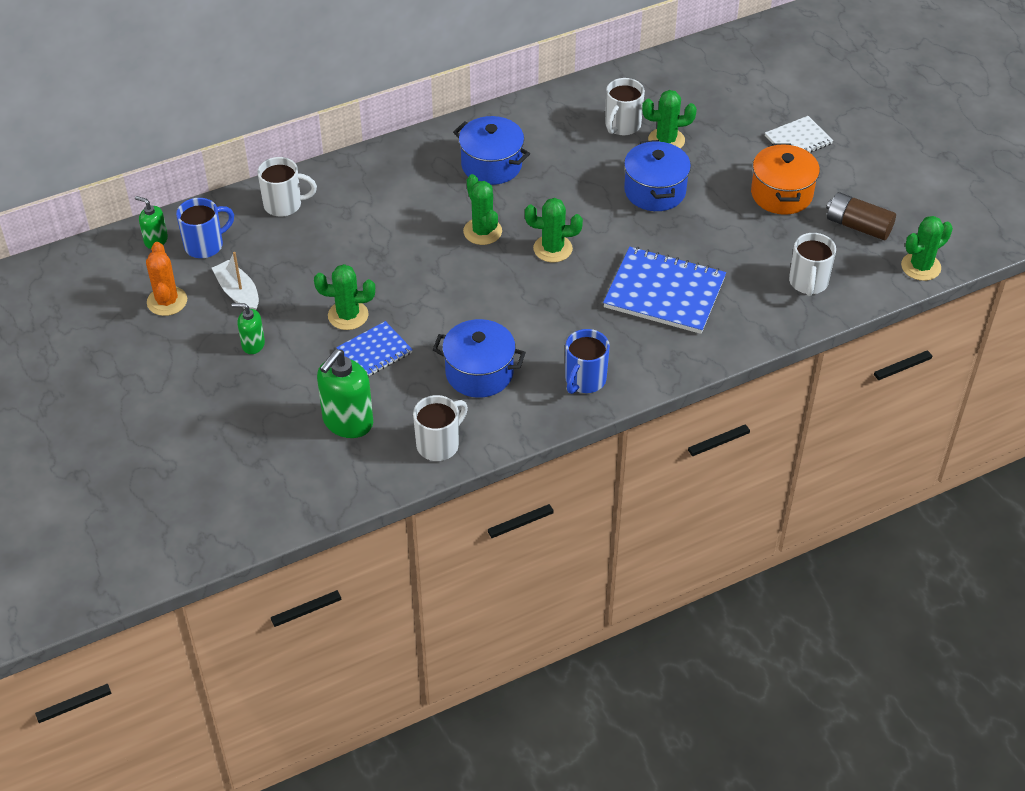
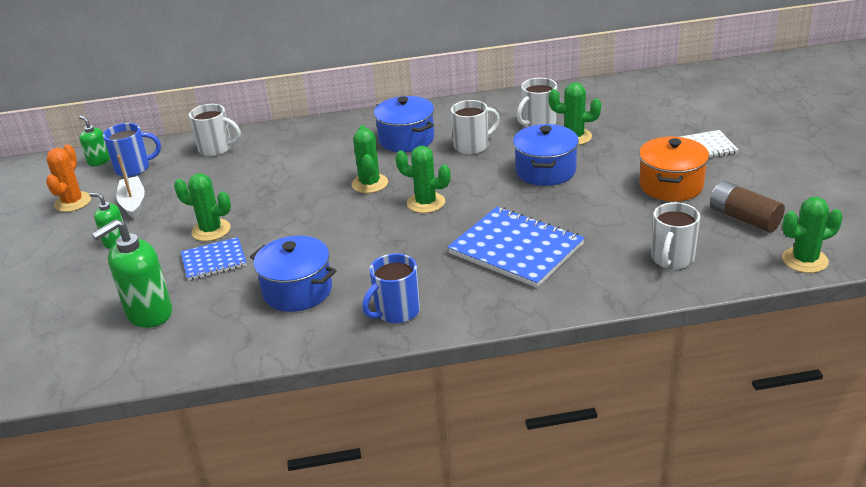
camera: 20 degrees right, 15 degrees down
(439, 444) = (219, 346): white mug -> white mug (472, 146)

